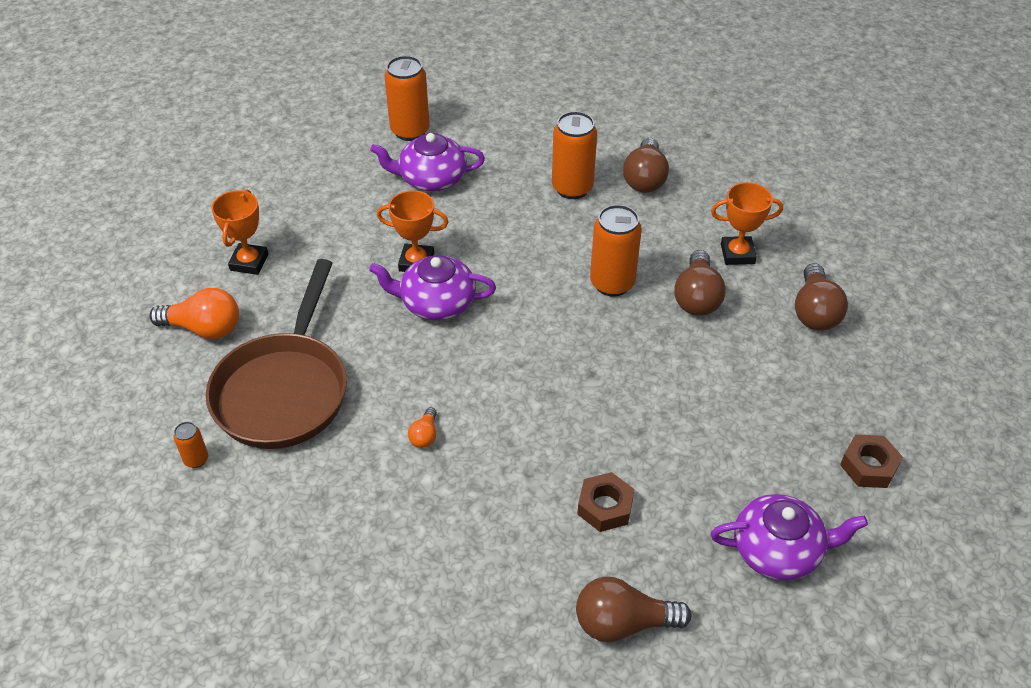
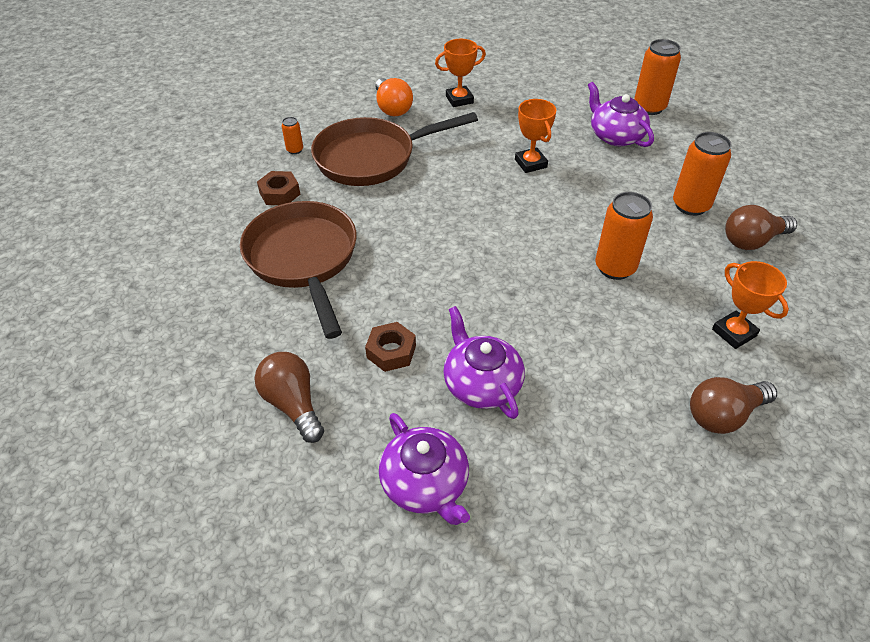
camera: 60 degrees right, 0 degrees up
(410, 529) = (303, 259): none -> brown pan
(424, 435) = (384, 232): orange light bulb -> none
(436, 303) = (503, 188): purple teapot -> purple teapot (481, 383)
(697, 297) = (654, 325): brown light bulb -> none
(868, 466) = (572, 525): brown nut -> brown nut (279, 193)

